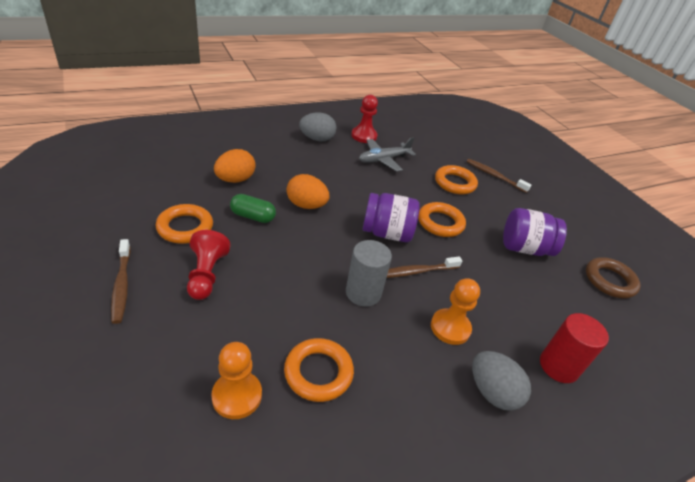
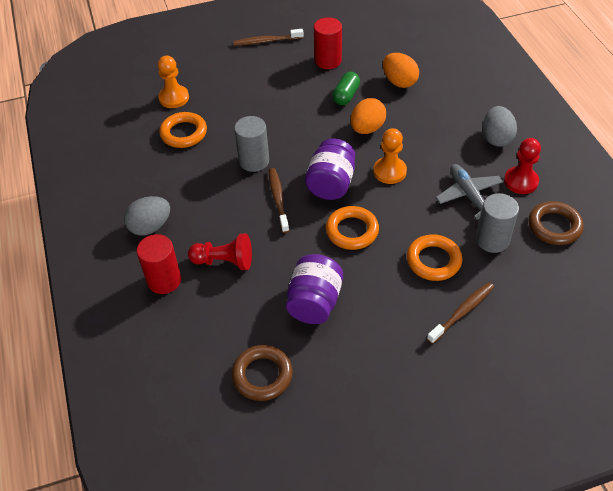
camera: 105 degrees right, 10 degrees up
(185, 227) = (328, 61): orange ring -> red cylinder
(206, 274) = (276, 76): red pawn -> red pawn (224, 261)
(404, 130) = (554, 226): none -> brown ring
(425, 155) = (492, 240): none -> grey cylinder
(450, 328) = (212, 212): orange pawn -> orange pawn (389, 171)

